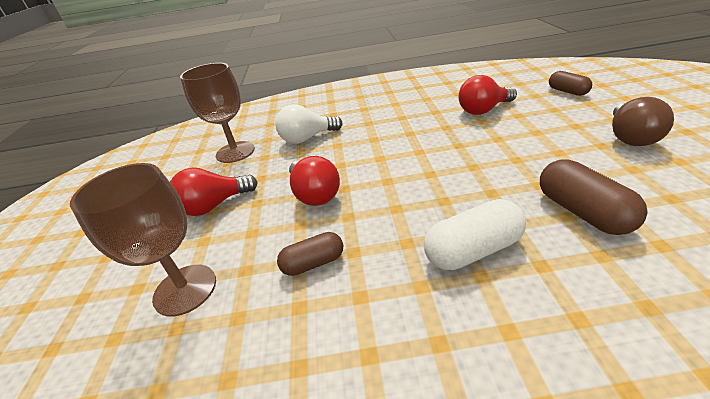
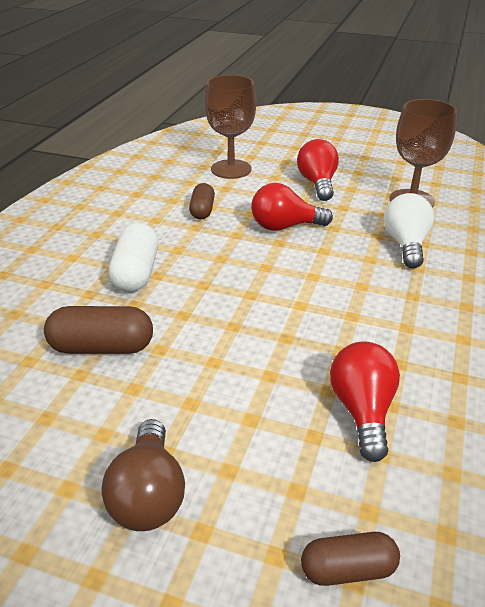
camera: 110 degrees right, 0 degrees up
(630, 137) = (148, 495): brown light bulb -> brown light bulb turned 135 degrees counterclockwise

